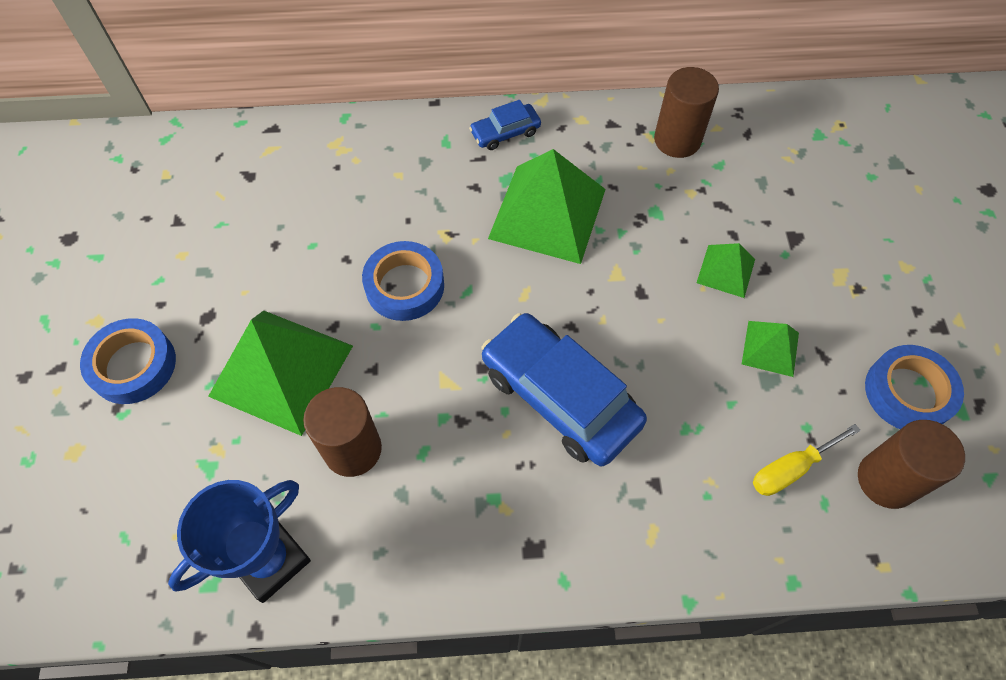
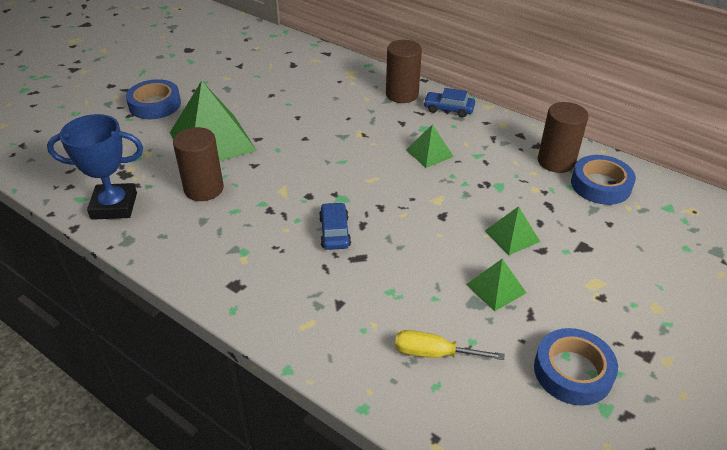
camera: 40 degrees right, 20 degrees down
(404, 286) = (312, 142): blue tape -> blue tape (600, 185)
(547, 213) = (429, 153): green pyramid -> green pyramid, size x0.49
(560, 396) = (335, 232): blue car -> blue car, size x0.49
(886, 480) = (496, 405): brown cylinder -> brown cylinder (402, 94)

